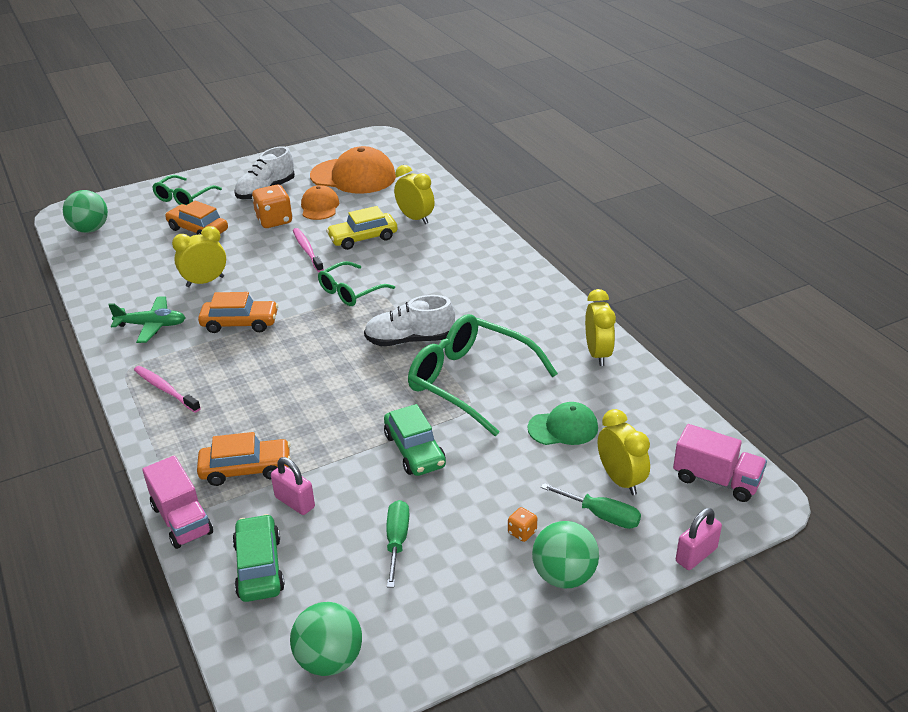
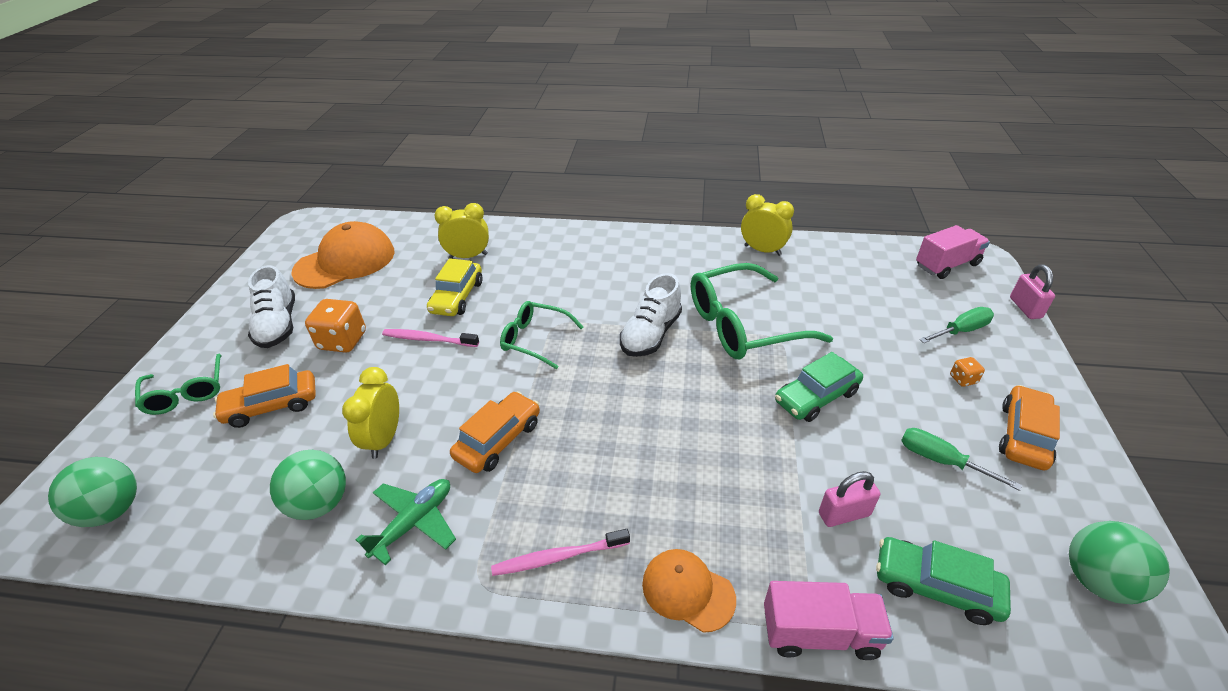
camera: 55 degrees left, 5 degrees up
(246, 469) = (764, 535): orange car -> orange car (1024, 435)
(319, 206) = (364, 301): orange cap -> orange cap (687, 591)
(350, 292) = (535, 339): green glasses -> green glasses turned 120 degrees clockwise
(414, 450) = (816, 396): green car -> green car turned 135 degrees clockwise
(563, 428) = (842, 304): green cap -> none
(564, 576) = (1026, 379): green ball -> green ball (320, 503)
(620, 480) = (924, 304): yellow clock -> none

